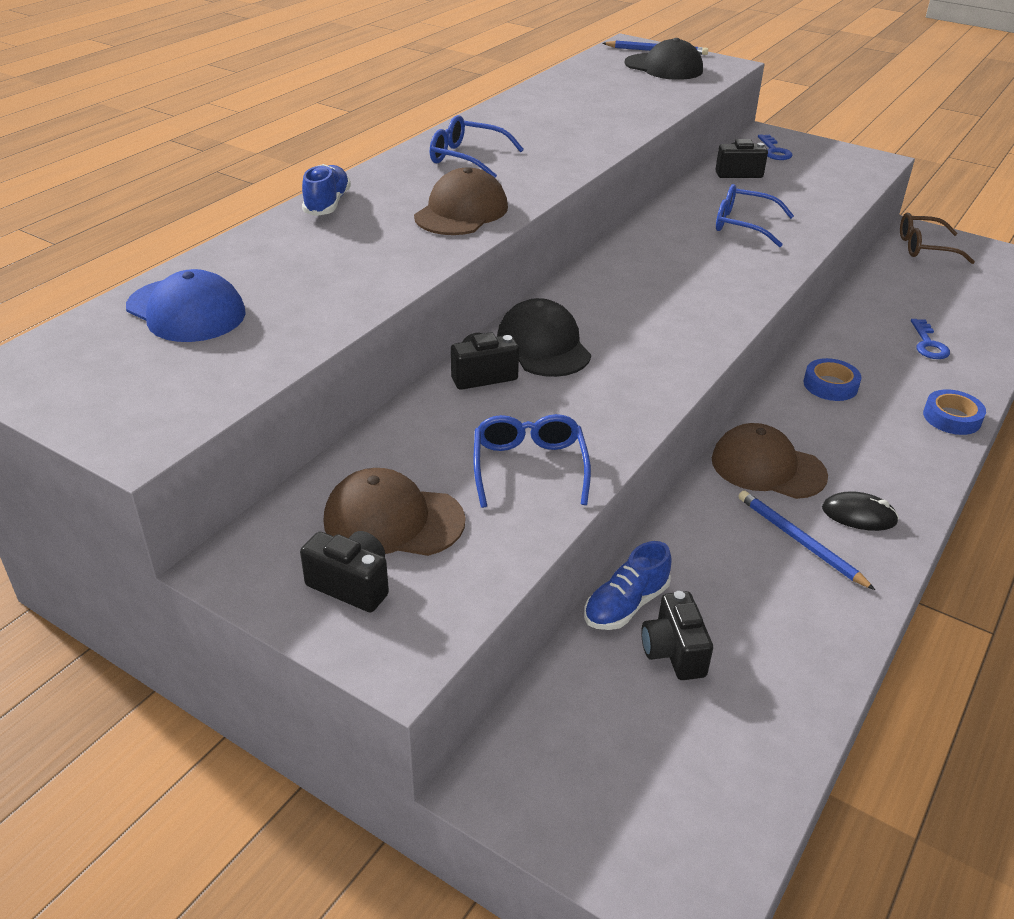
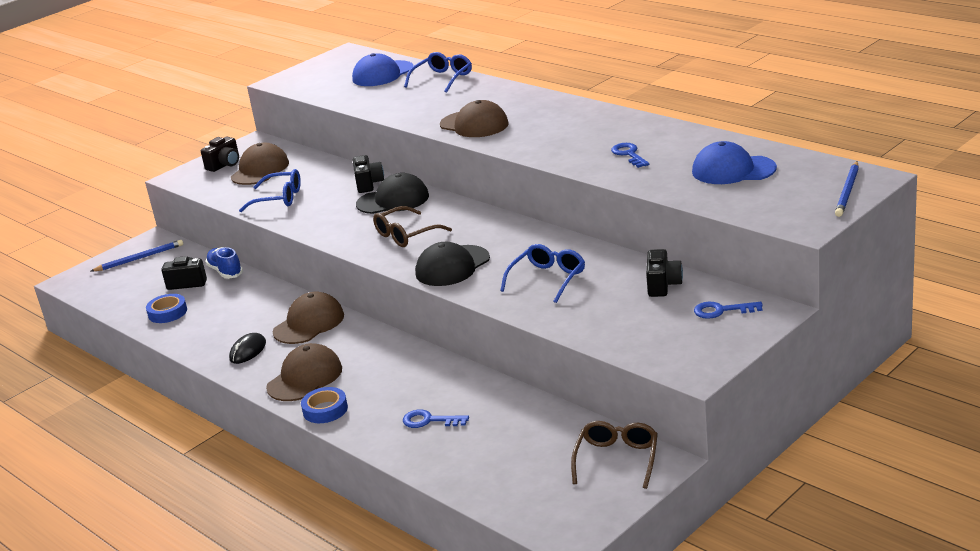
camera: 105 degrees right, 10 degrees down
(327, 204) = (498, 89): blue shoe -> none
(467, 158) = (564, 121): blue glasses -> blue glasses (442, 79)
(573, 124) = (629, 154): none -> blue key
(614, 84) = (733, 170): none -> blue cap
(653, 322) = (406, 235): none -> brown glasses
(663, 67) = (790, 193): black cap -> black cap (452, 266)
(800, 541) = (238, 327): blue pencil -> blue pencil (139, 258)
(830, 385) = (389, 361): blue tape -> blue tape (167, 312)
(897, 446) = (305, 378): none -> brown cap

